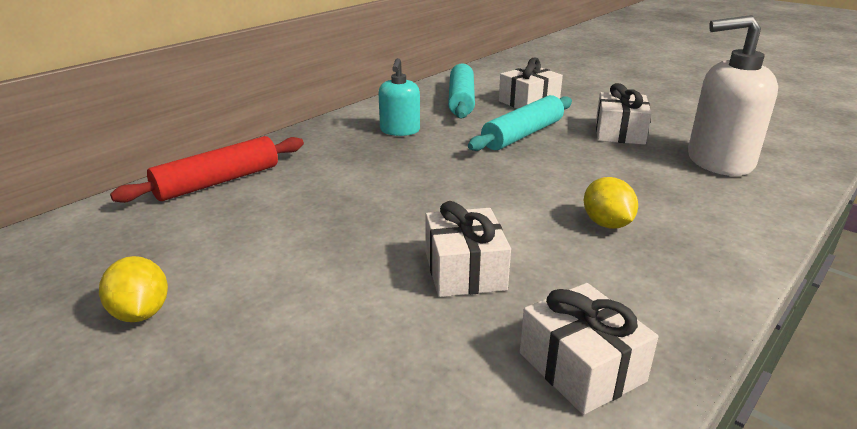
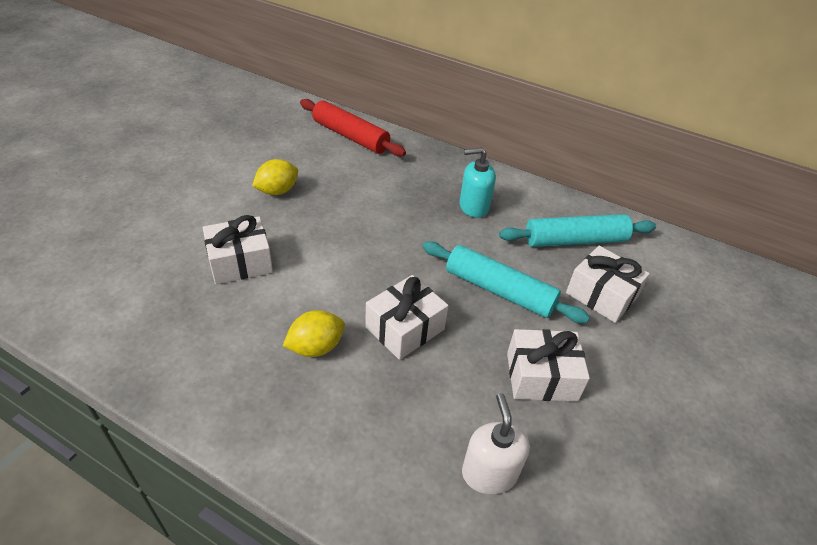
camera: 75 degrees right, 15 degrees up
(141, 313) = (200, 147): yellow lemon -> yellow lemon (277, 191)
(581, 367) = (129, 320): white gift -> white gift (405, 328)
(719, 161) = (489, 473): white soap dispenser -> white soap dispenser, size x0.58

